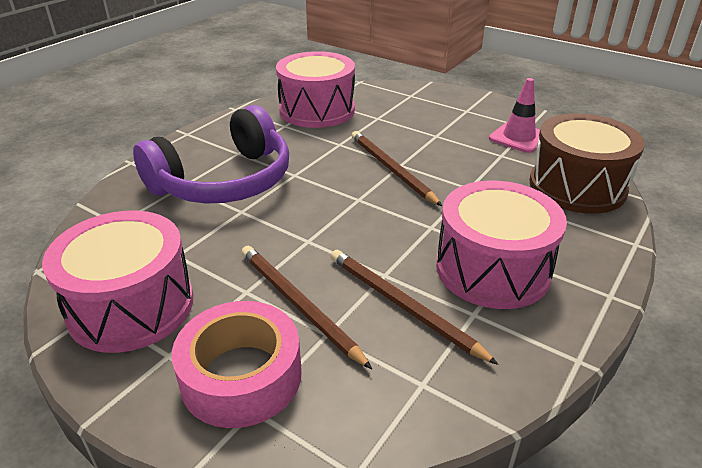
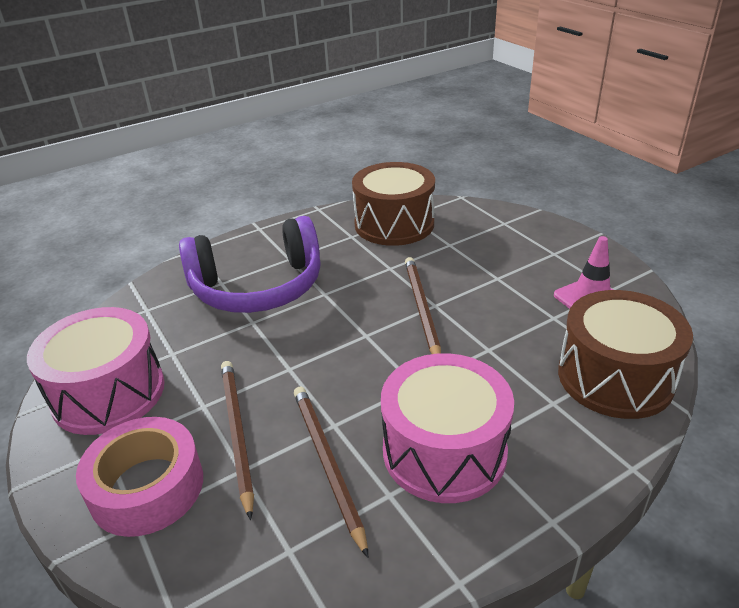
camera: 25 degrees right, 0 degrees up
(317, 110) = (394, 224): pink drum -> brown drum

